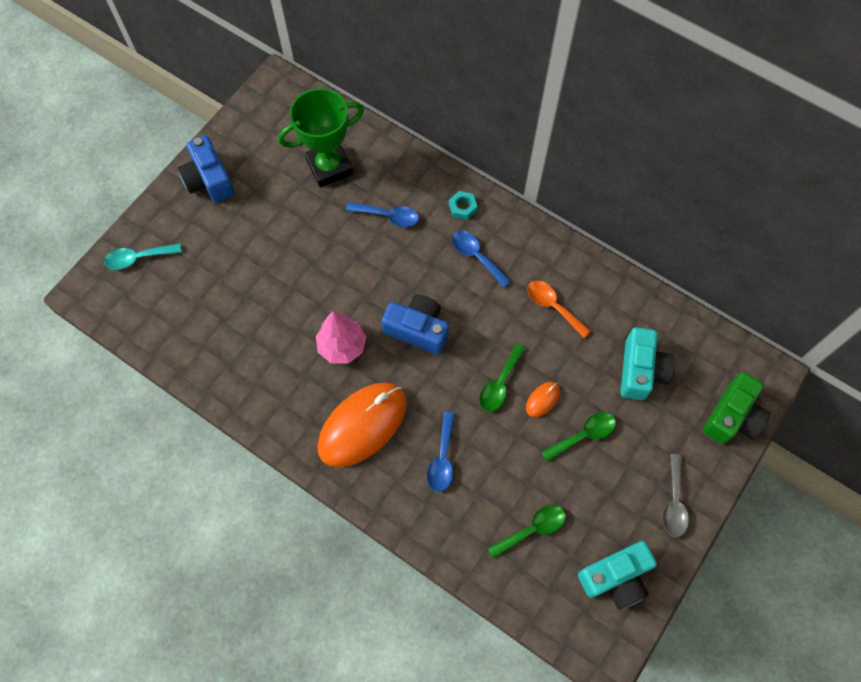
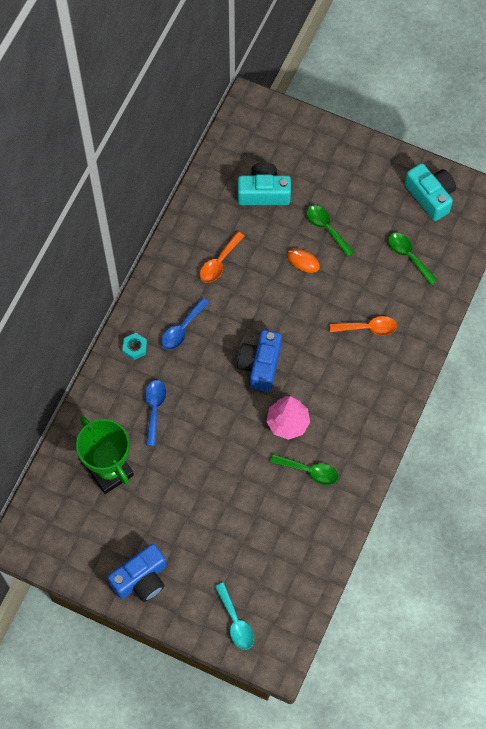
camera: 100 degrees left, 0 degrees up
(362, 425) = (353, 393): orange mouse -> none
(442, 459) = (368, 328): blue spoon -> orange spoon
(500, 384) = (296, 294): green spoon -> green spoon (309, 471)
(674, 502) = (365, 162): grey spoon -> none
(732, 417) = (289, 127): green camera -> none

